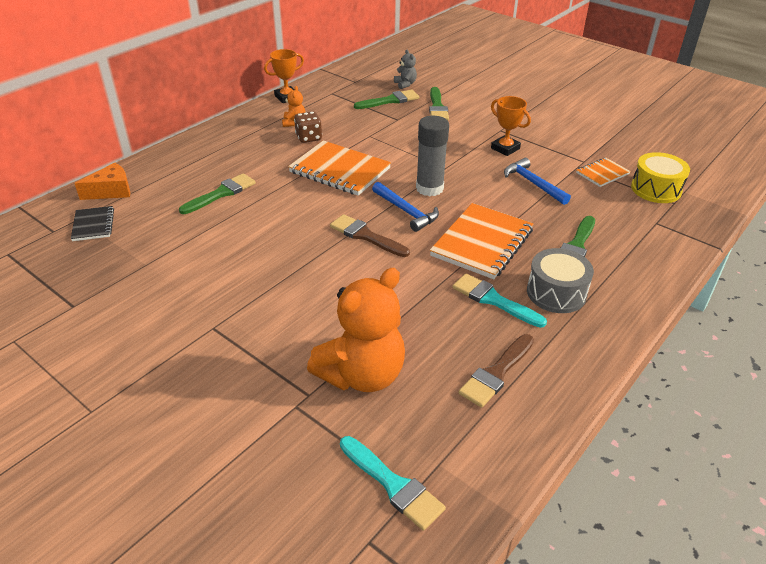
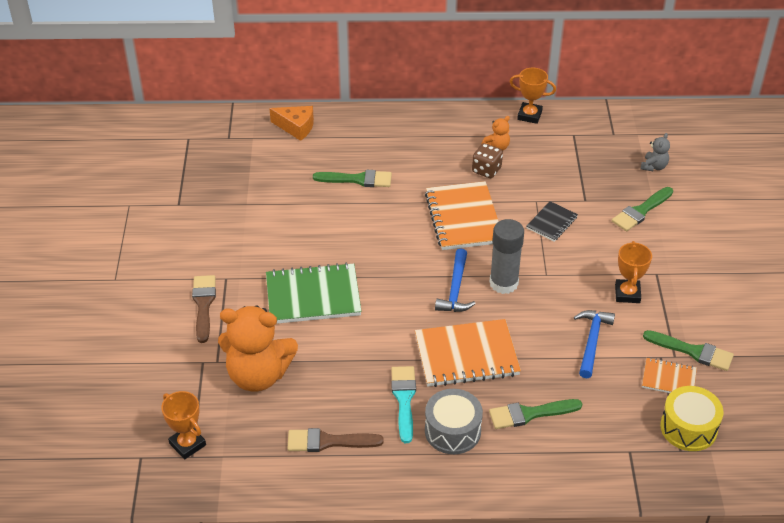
camera: 50 degrees right, 5 degrees up
(93, 225) = (254, 149): black notebook -> black notebook (552, 223)
(311, 286) = (313, 296): none -> green notebook
(366, 236) = (398, 286): brown brush -> brown brush (203, 305)
(390, 100) = (610, 176): green brush -> green brush (693, 351)
(393, 485) = (187, 444): turquoise brush -> orange trophy

